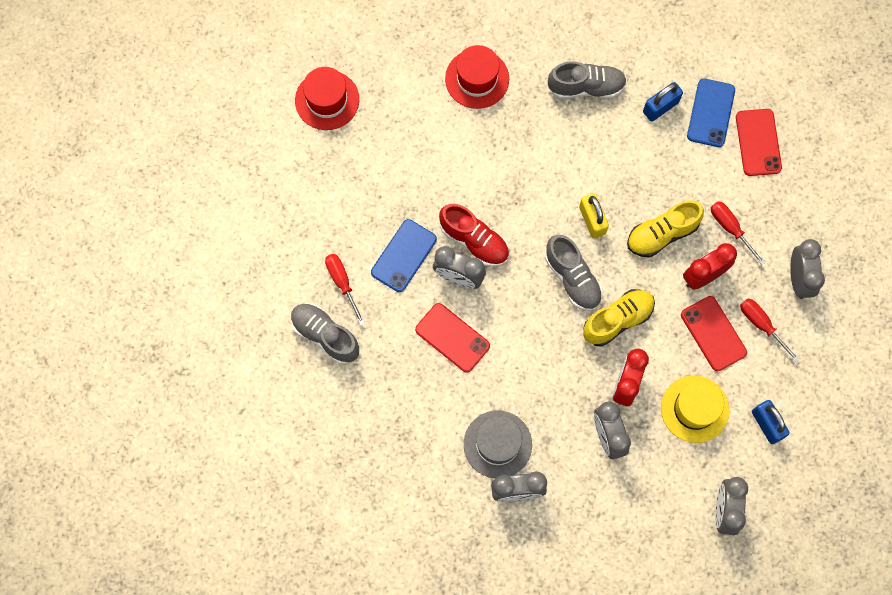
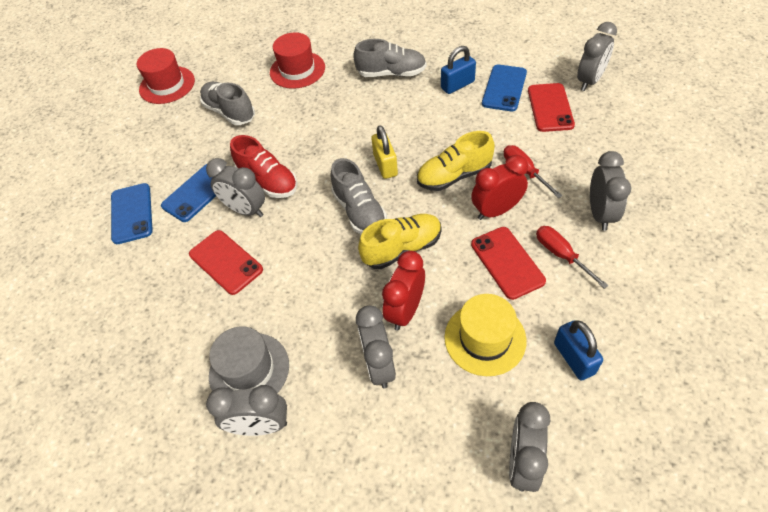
camera: 10 degrees right, 20 degrees down
(325, 335) = (99, 258): grey shoe -> grey shoe (229, 112)
(342, 282) = (132, 213): red screwdriver -> blue phone
(801, 104) = (589, 81): none -> grey clock

